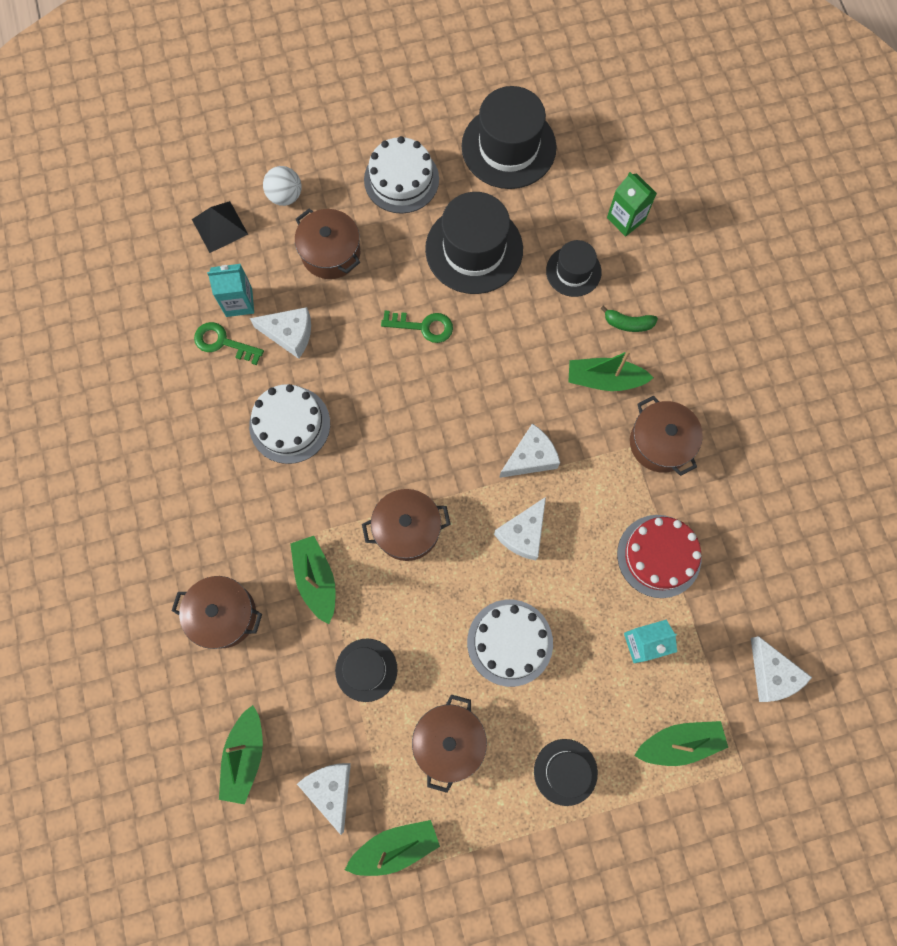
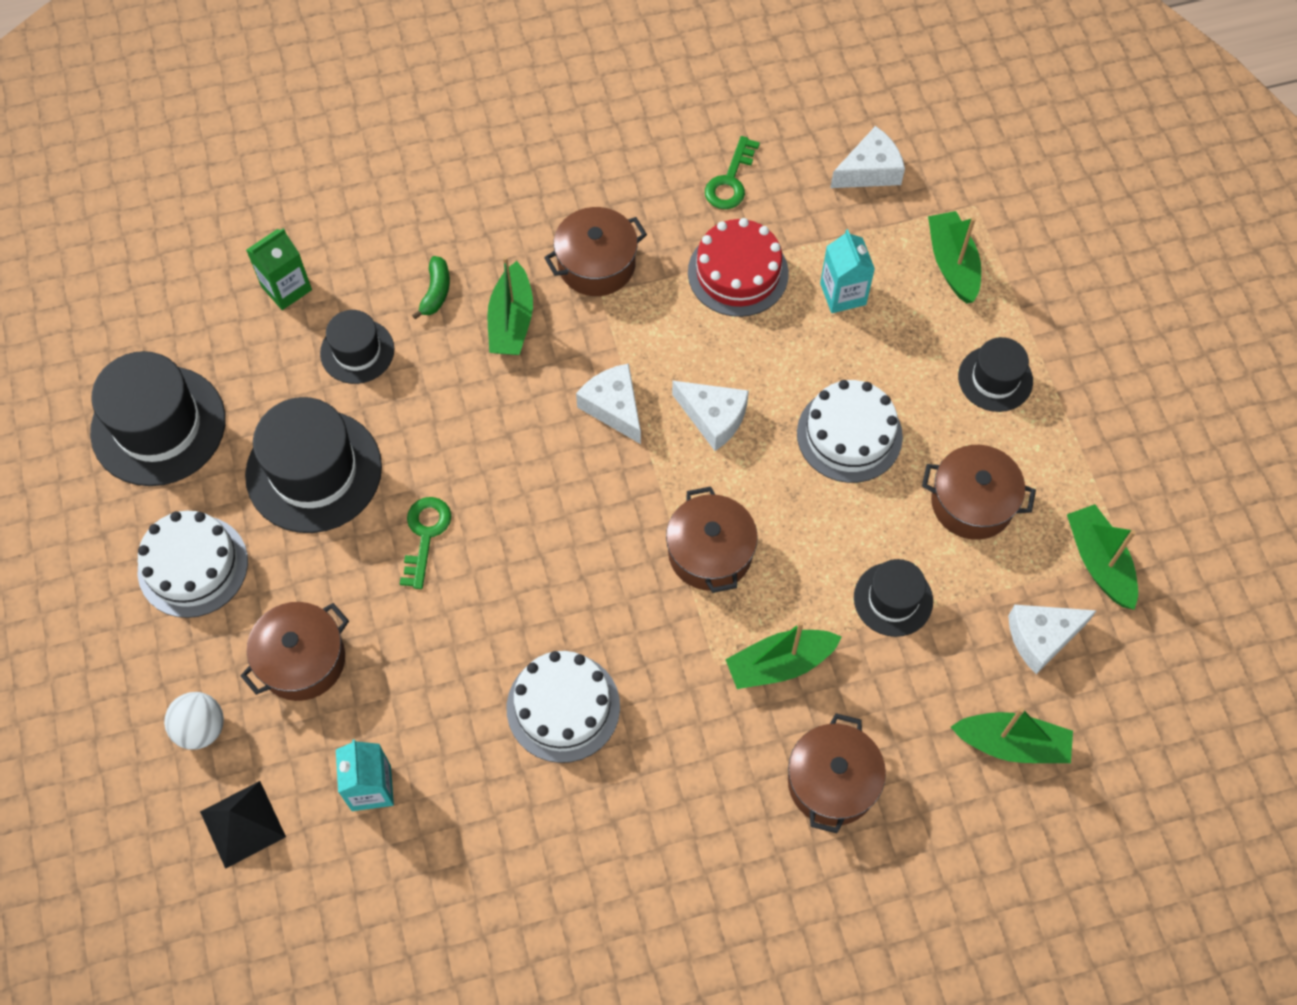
camera: 90 degrees left, 10 degrees down
(223, 343) = (434, 807): green key -> green key (730, 180)
(289, 334) = (426, 713): white cheese -> none

